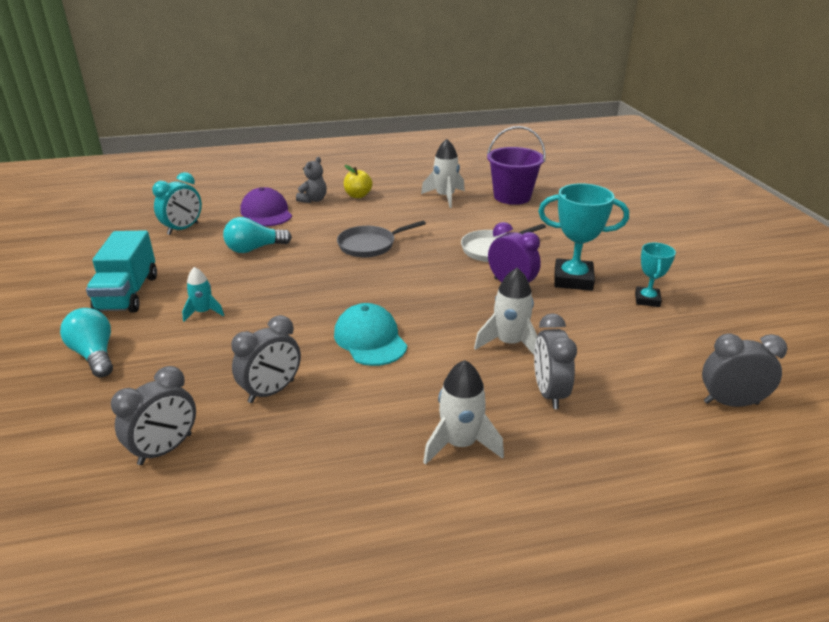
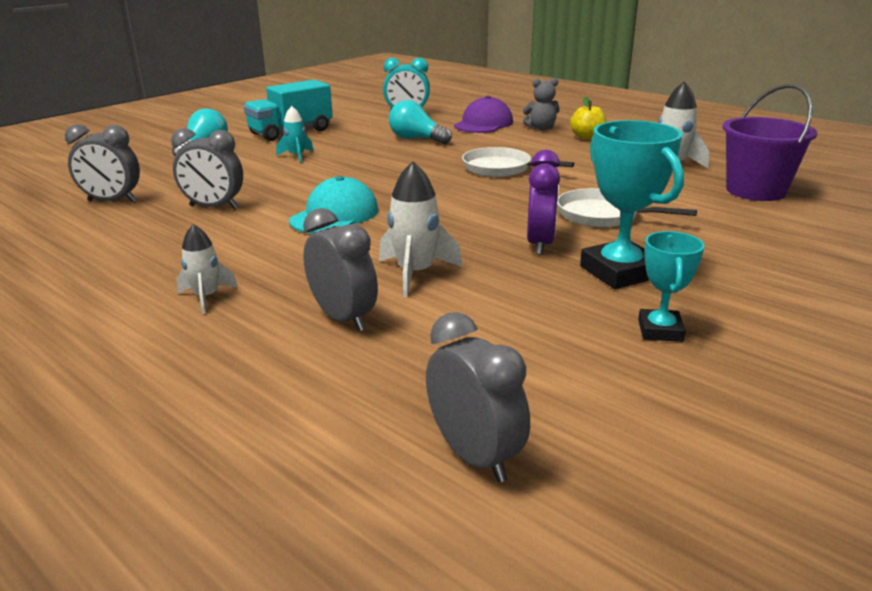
camera: 55 degrees right, 5 degrees down
(370, 245) = (501, 168): grey pan -> white pan
(460, 444) = (206, 297): white rocket -> white rocket, size x0.64
(549, 393) = (343, 318): grey clock -> grey clock turned 90 degrees clockwise
(647, 300) = (660, 330): turquoise trophy -> turquoise trophy turned 60 degrees counterclockwise

